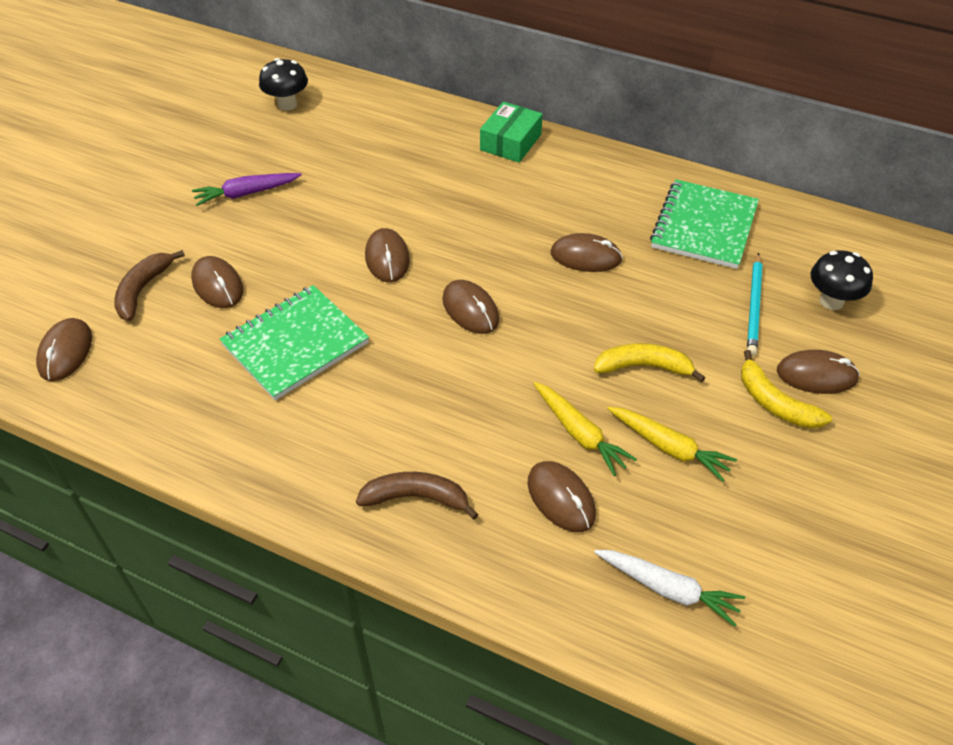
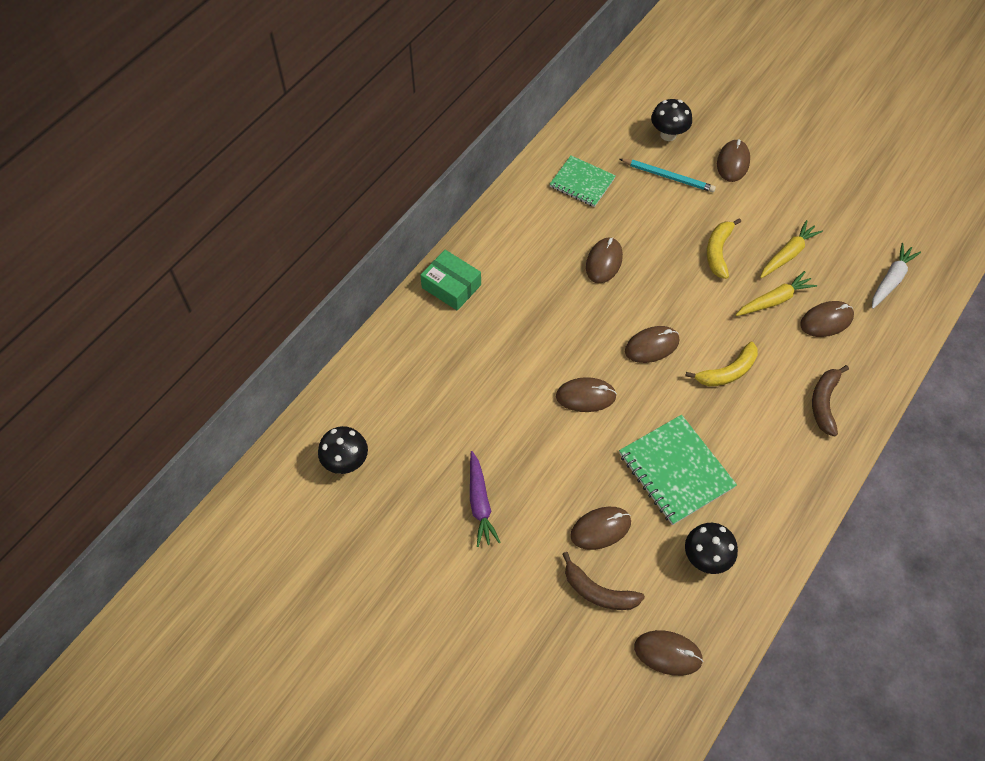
camera: 80 degrees left, 10 degrees up
(179, 379) = (706, 558): none -> black mushroom
(704, 226) = (582, 182): green notebook -> green notebook, size x0.66
(774, 402) = (754, 190): yellow banana -> yellow banana (727, 372)

